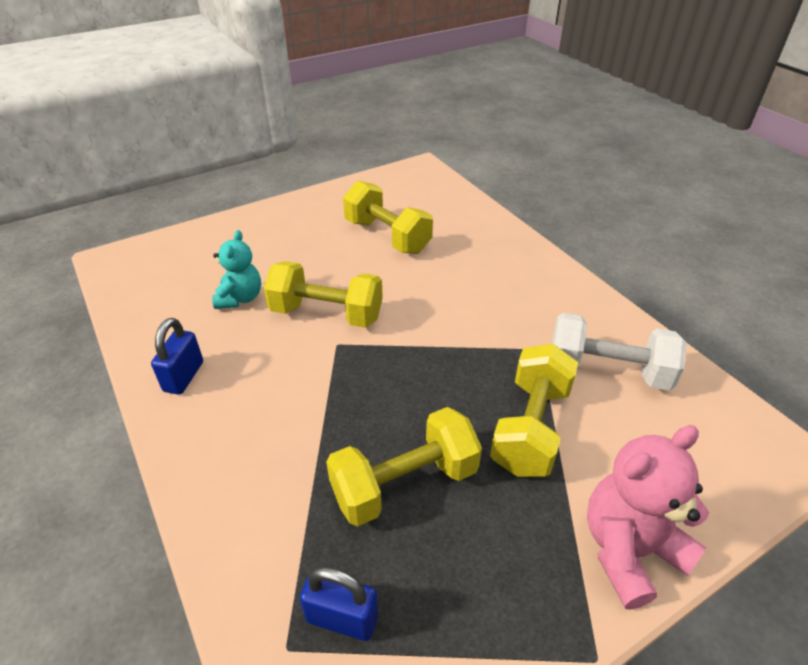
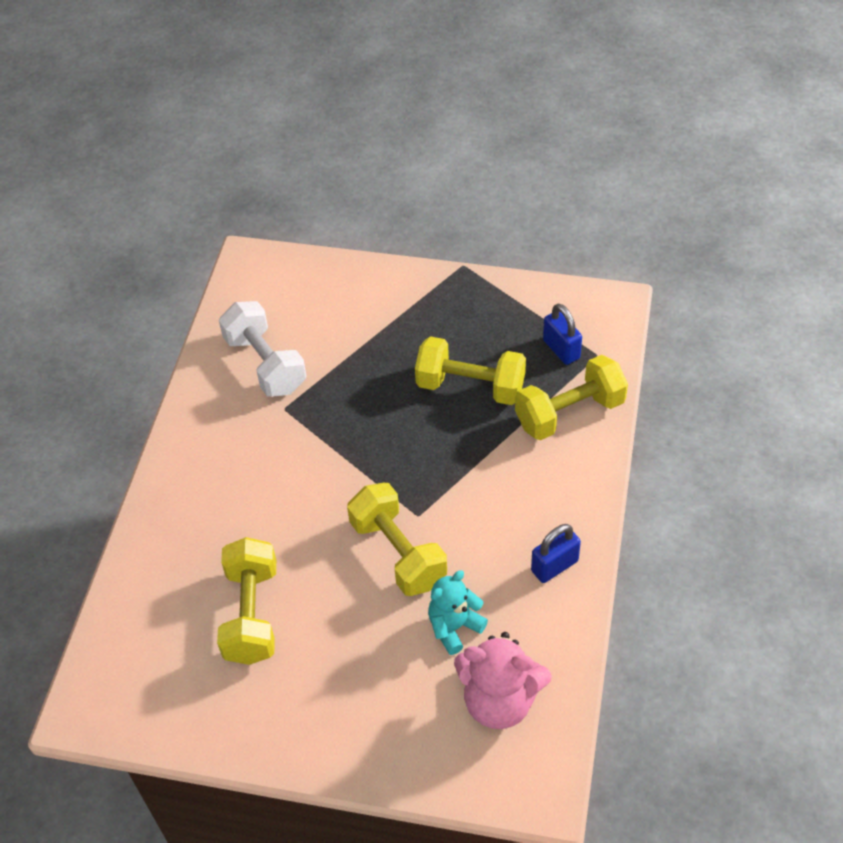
camera: 135 degrees left, 10 degrees up
(530, 428) = (362, 366): yellow dumbbell -> yellow dumbbell (569, 413)
(629, 550) = (394, 284): pink teddy bear -> pink teddy bear (499, 700)

